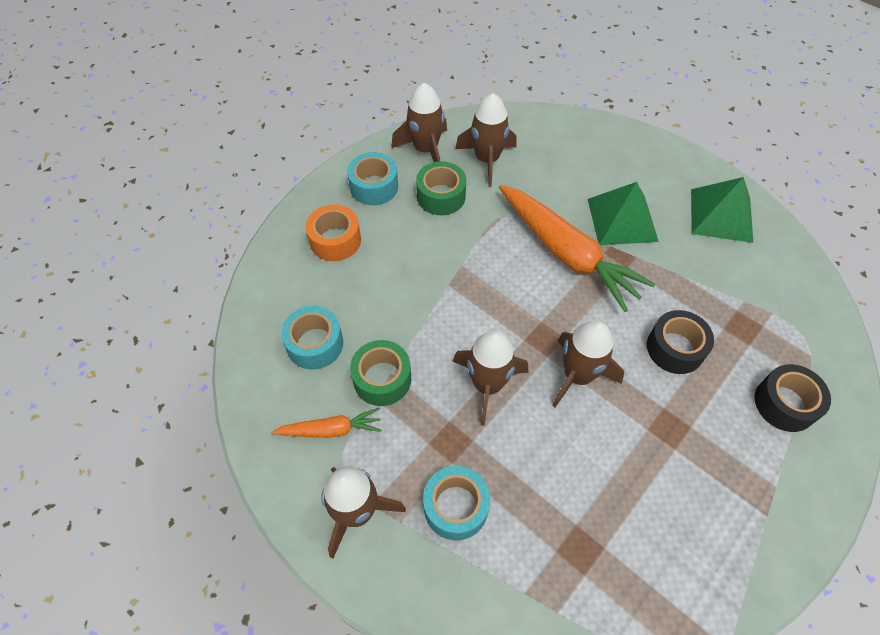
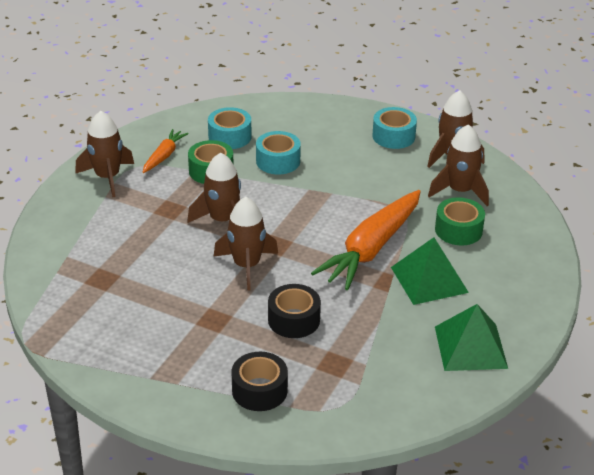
camera: 75 degrees right, 20 degrees down
(330, 430) = (164, 156): orange carrot -> orange carrot turned 135 degrees counterclockwise
(335, 240) = (328, 128): orange tape -> none
(441, 196) = (401, 172): green tape -> green tape (458, 230)
(456, 507) = (121, 218): turquoise tape -> turquoise tape (278, 161)

